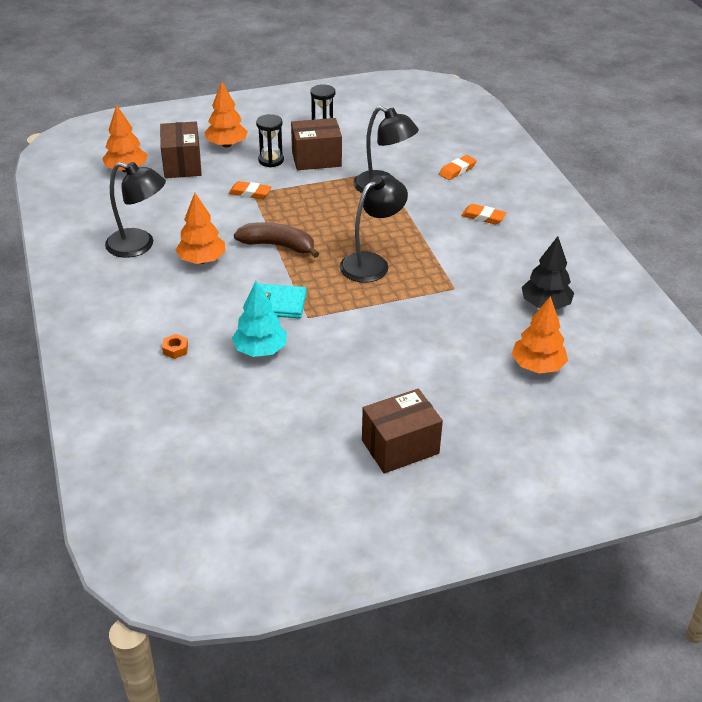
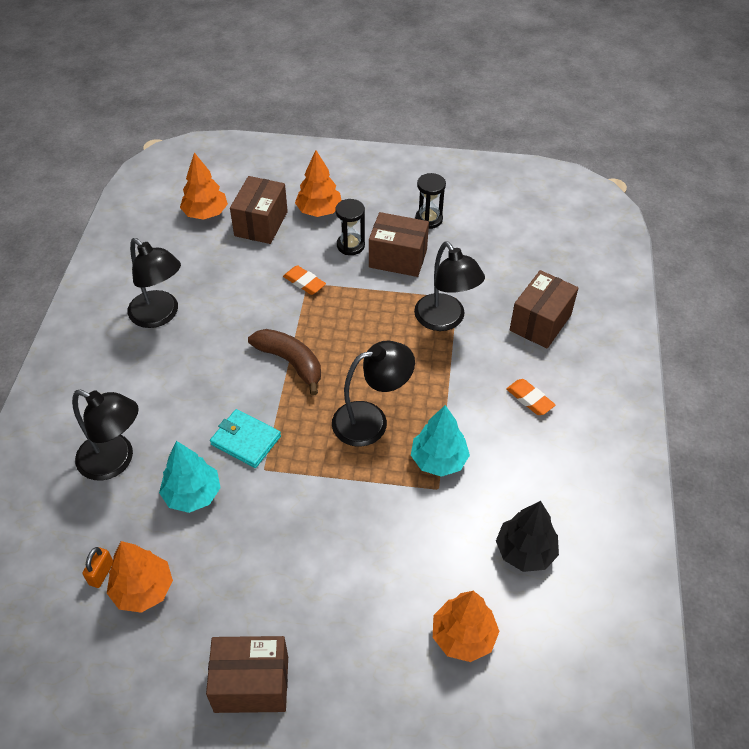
camera: 25 degrees right, 10 degrees up
(175, 349) = (115, 461): orange nut -> black lamp
(202, 260) = (207, 355): orange tree -> orange tree (143, 589)
(221, 422) = (101, 573): none -> orange padlock
(442, 271) = (438, 460): none -> turquoise tree
(457, 170) = (540, 322): orange eraser -> brown box

